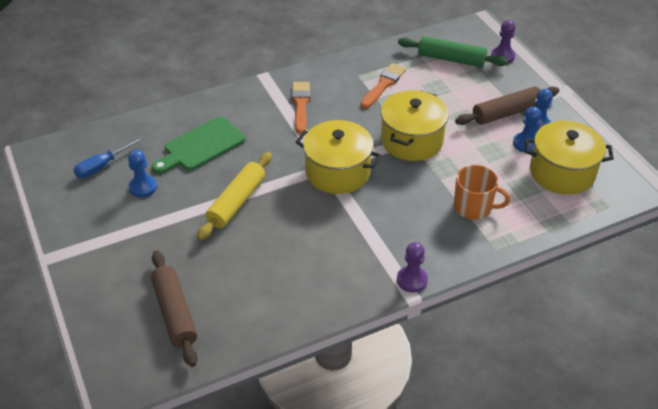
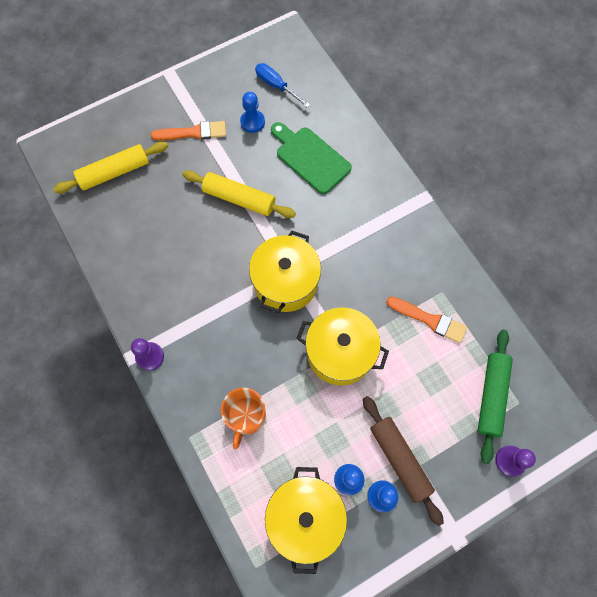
camera: 85 degrees right, 25 degrees up
(174, 313) = (114, 172): brown rolling pin -> yellow rolling pin
(300, 105) = (382, 238): orange brush -> orange brush (193, 132)

